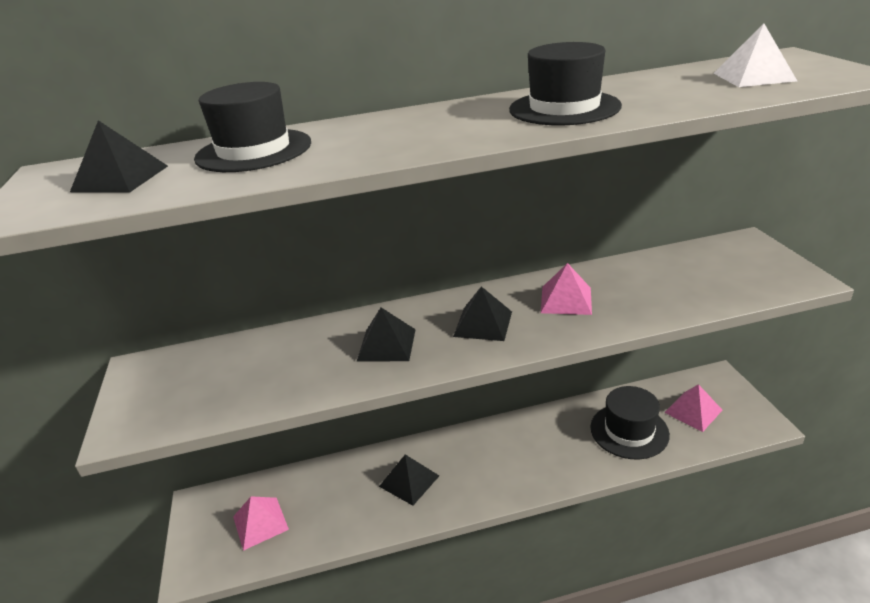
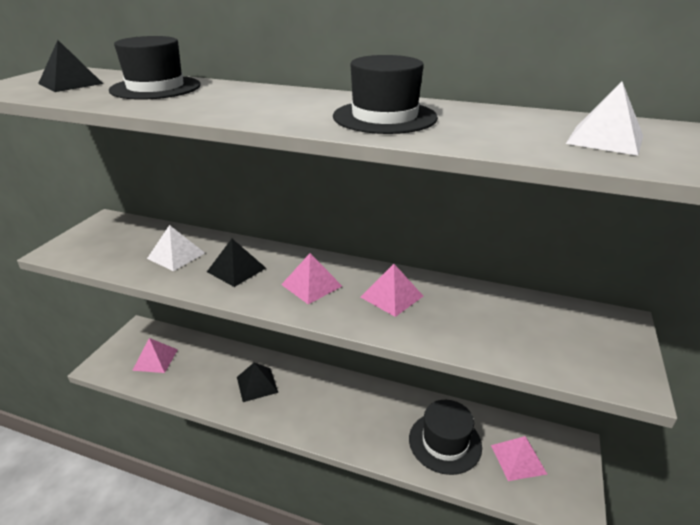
camera: 30 degrees right, 0 degrees up
(296, 362) = (176, 255): none -> white pyramid
(483, 323) = (311, 285): black pyramid -> pink pyramid

